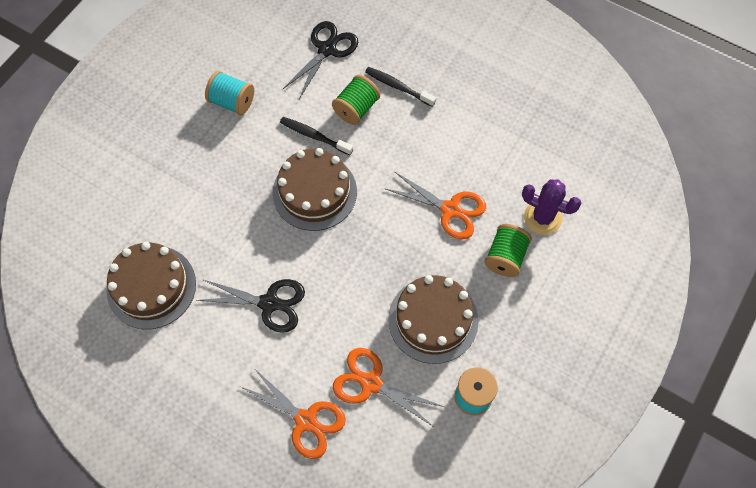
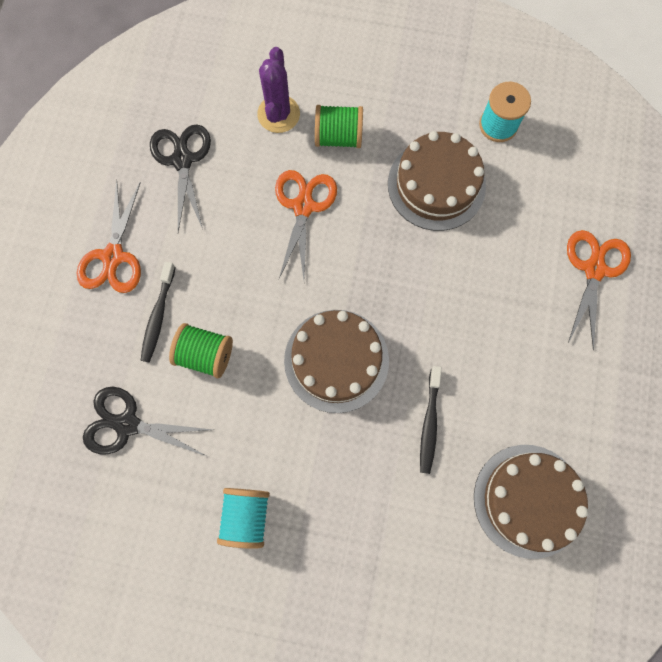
camera: 110 degrees left, 10 degrees up
(269, 303) = (490, 356): black scissors -> black scissors (182, 160)
(314, 136) = (261, 390): black toothbrush -> black toothbrush (429, 423)
(371, 383) = (528, 221): orange scissors -> orange scissors (113, 256)

